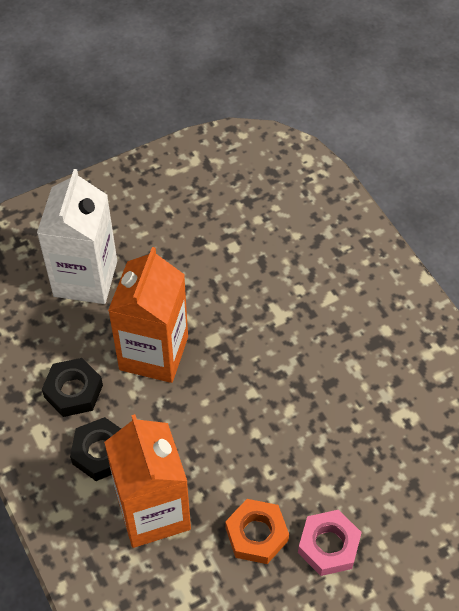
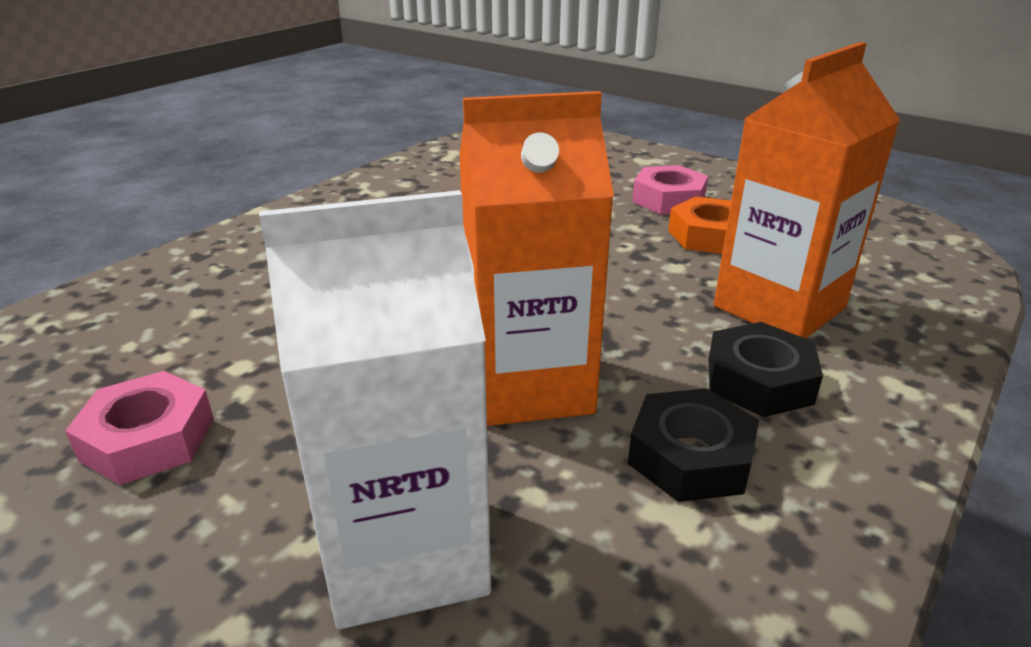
camera: 115 degrees left, 25 degrees down
(194, 212) = (148, 439): none -> pink nut

